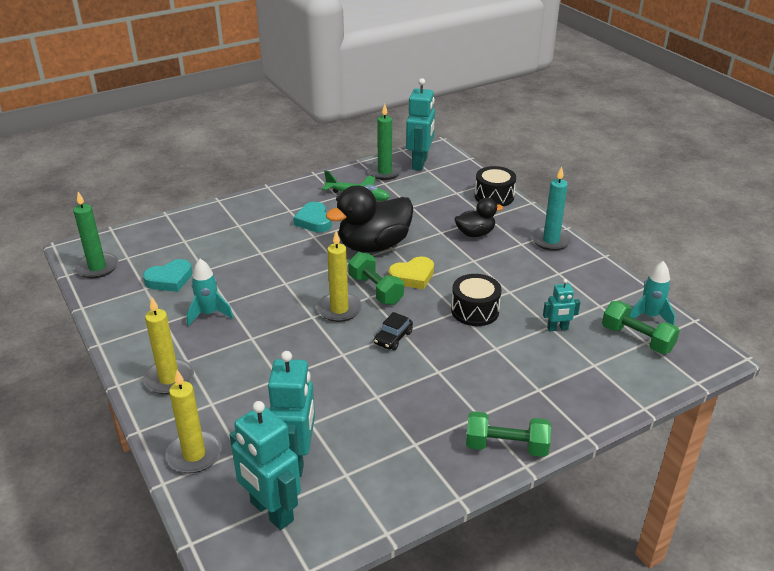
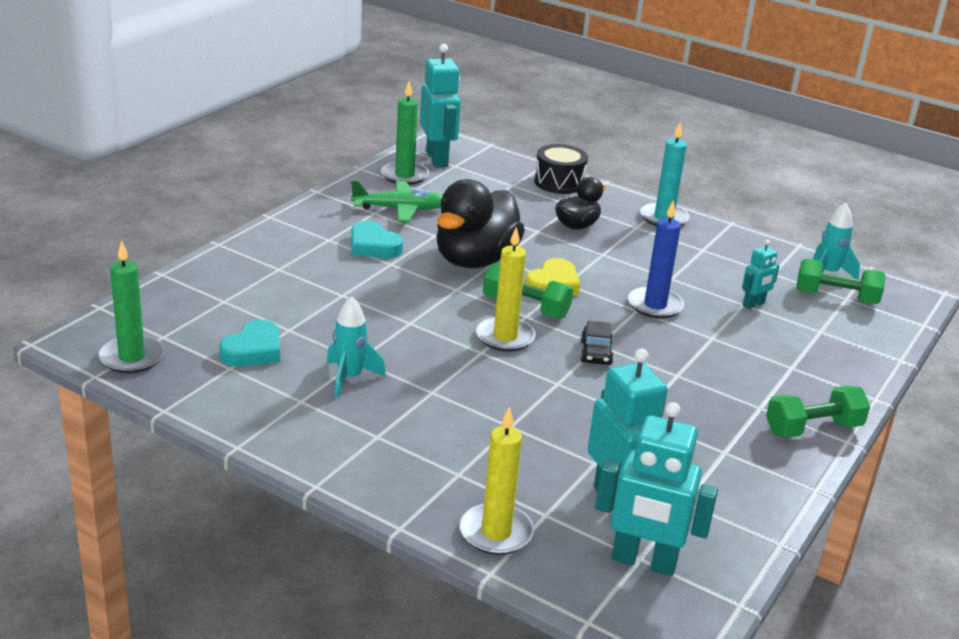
camera: 30 degrees left, 5 degrees down
(169, 379) = (377, 462): yellow candle -> none
(475, 311) = (655, 305): black drum -> blue candle

